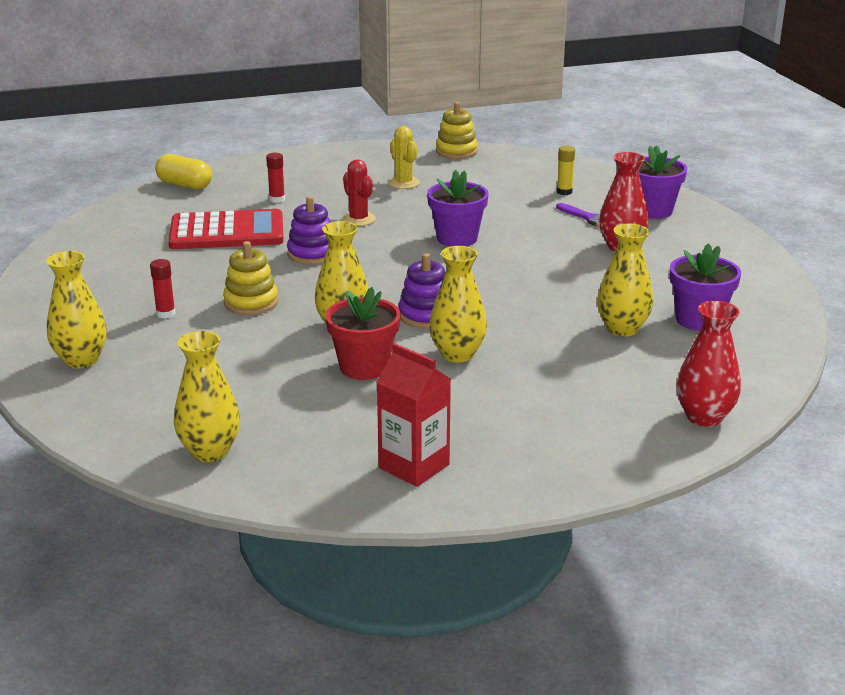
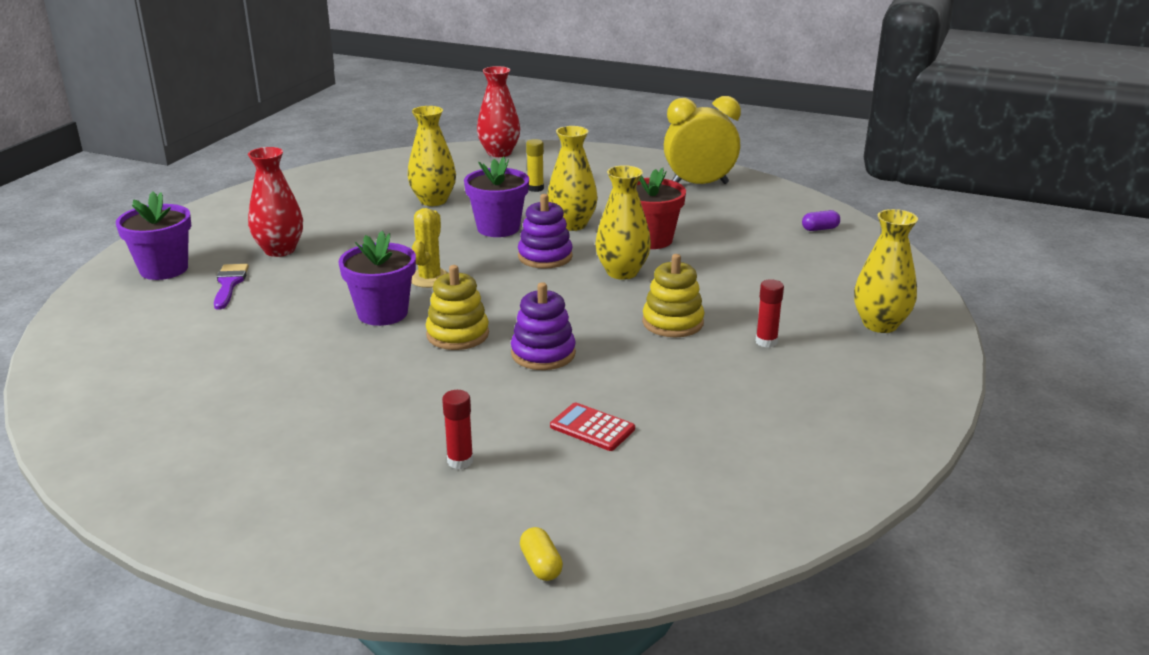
camera: 140 degrees left, 0 degrees up
(184, 185) = (541, 565): yellow capsule -> yellow capsule, size x0.54
(210, 451) = (820, 229): yellow vase -> purple capsule
(227, 232) = (592, 428): red calculator -> red calculator, size x0.45
(358, 219) = (425, 380): red cactus -> none
(403, 183) = (274, 416): yellow cactus -> yellow cactus (429, 278)
(414, 466) = (699, 184): red carton -> yellow clock
(456, 151) = (95, 447): yellow stacking toy -> yellow stacking toy (457, 334)
(564, 192) = (167, 323): yellow glue stick -> yellow glue stick (535, 188)
(699, 320) = (374, 188): purple flower pot -> purple flower pot (498, 228)

